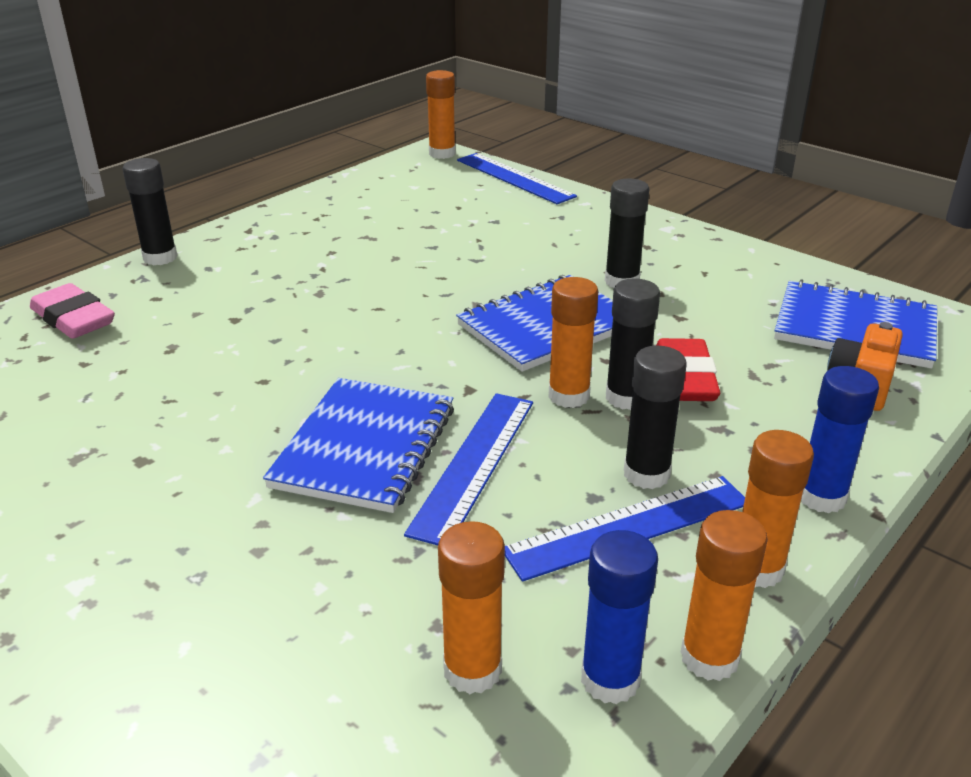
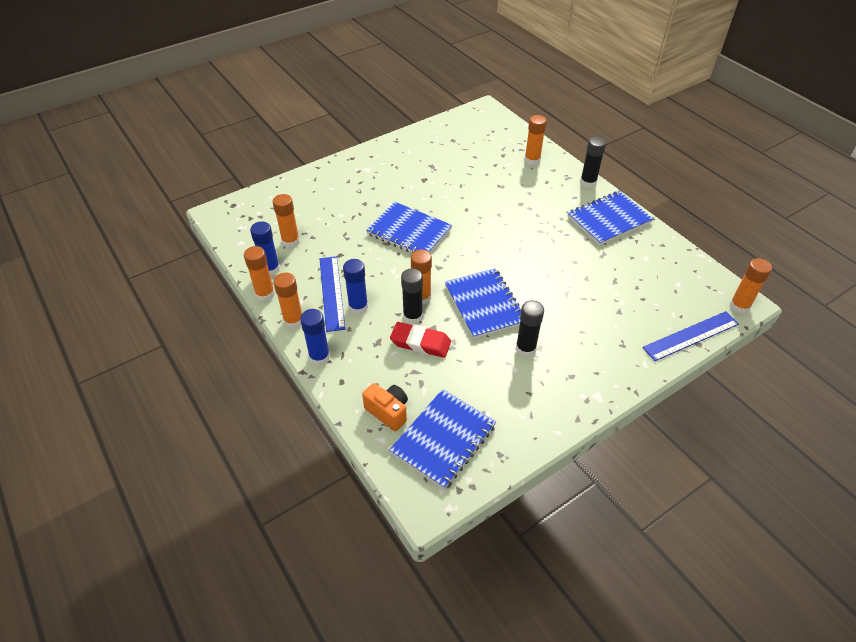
camera: 105 degrees right, 15 degrees up
(73, 319) = (532, 160): pink eraser -> orange glue stick
(274, 235) = (609, 220): none -> blue notebook
(473, 464) = (386, 259): blue ruler -> none
(646, 474) = (358, 307): black glue stick -> blue glue stick

